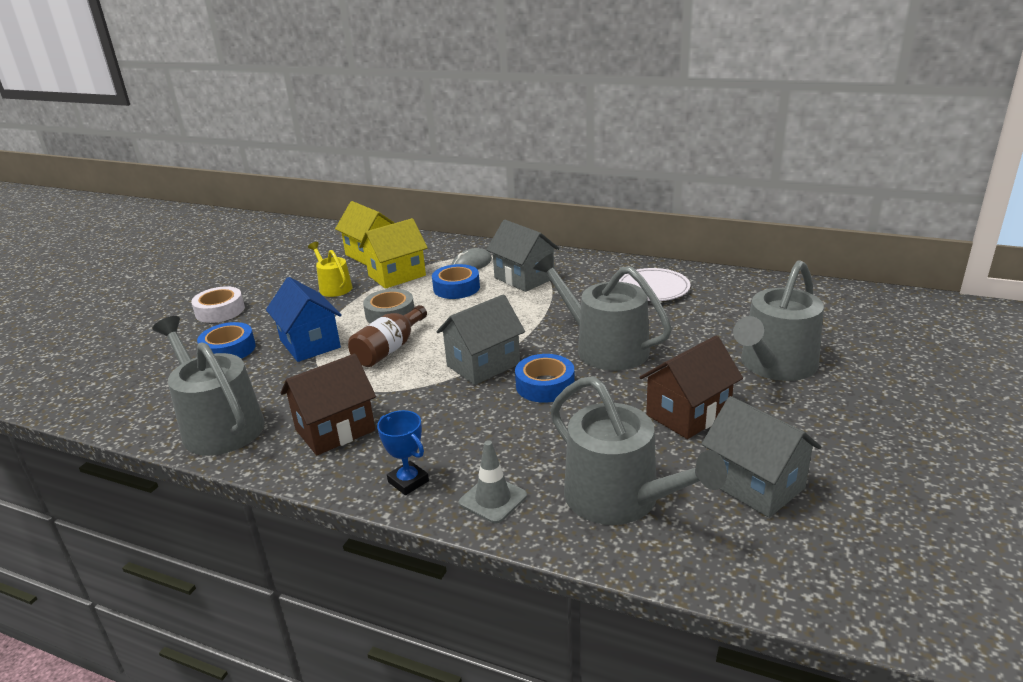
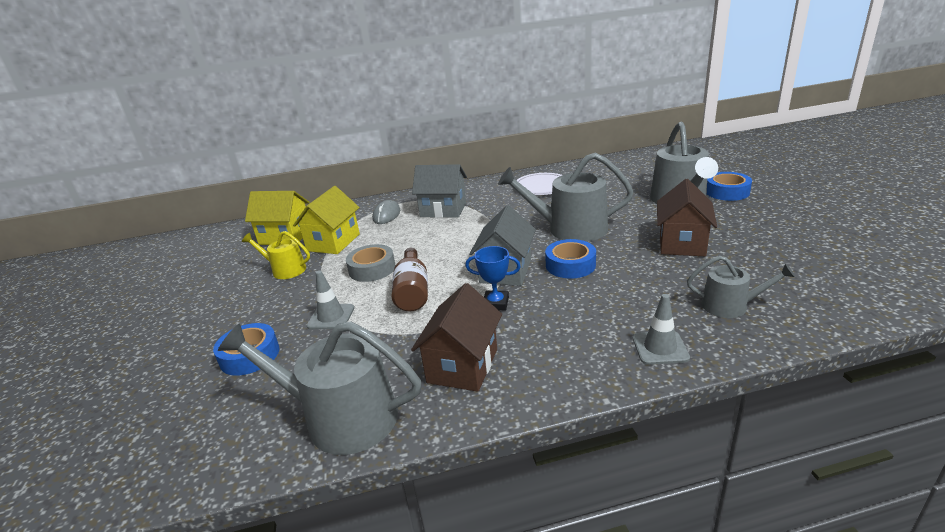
camera: 35 degrees left, 0 degrees up
(220, 311) = (187, 330): white tape -> none
(310, 344) = (331, 317): blue house -> grey traffic cone
(408, 481) = (583, 369): blue trophy -> blue trophy (496, 303)
(456, 288) = (400, 233): blue tape -> blue tape (727, 192)
(620, 499) = (730, 306): grey watering can -> grey watering can, size x0.56
(755, 485) = (779, 262): grey house -> none

